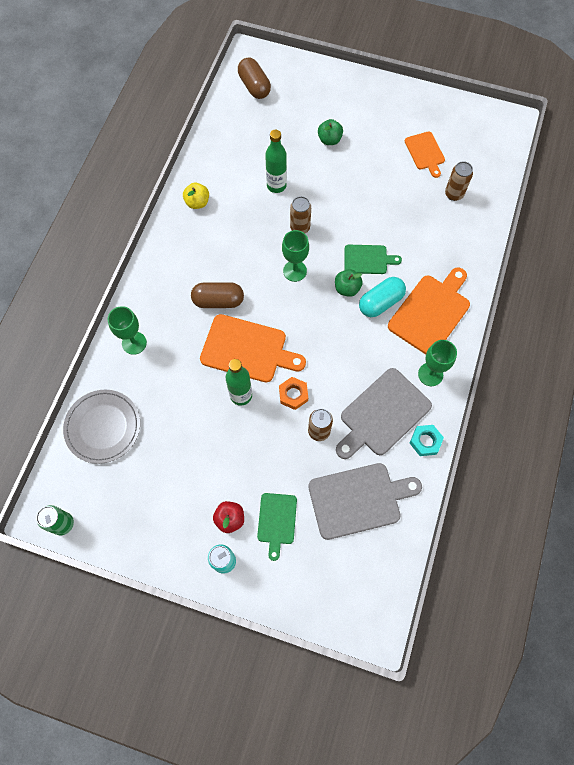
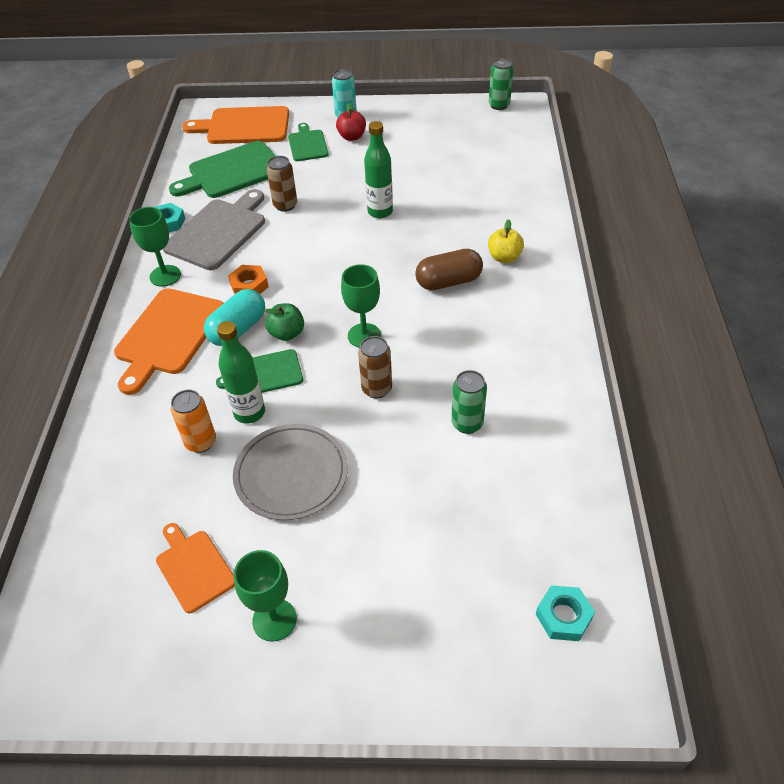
camera: 165 degrees right, 20 degrees down
(103, 427) = (508, 161): grey plate -> grey plate (291, 474)
(134, 343) = (523, 224): green goblet -> green goblet (274, 620)
(197, 202) = (543, 383): yellow apple -> yellow apple (504, 257)
(247, 349) = (390, 248): orange cutting board -> orange cutting board (244, 126)
(254, 86) = (563, 616): brown capsule -> turquoise nut
(255, 190) = (467, 423): none -> green can
(276, 185) = (436, 439): green bottle -> green bottle (249, 412)
(293, 394) = (322, 225): orange nut -> orange nut (249, 285)
(329, 140) = (376, 543): green apple -> none
(358, 499) = (232, 172): grey cutting board -> green cutting board
(415, 222) = (201, 442): none -> orange can
(454, 194) = (138, 504): brown can -> none

